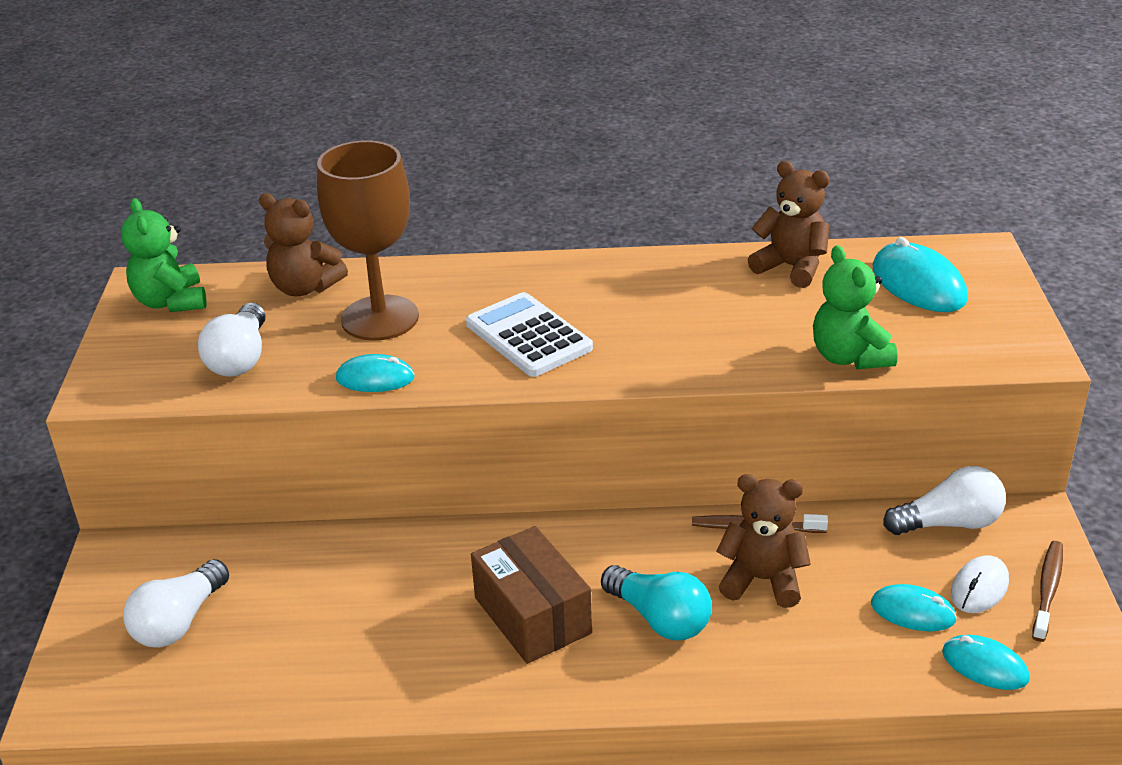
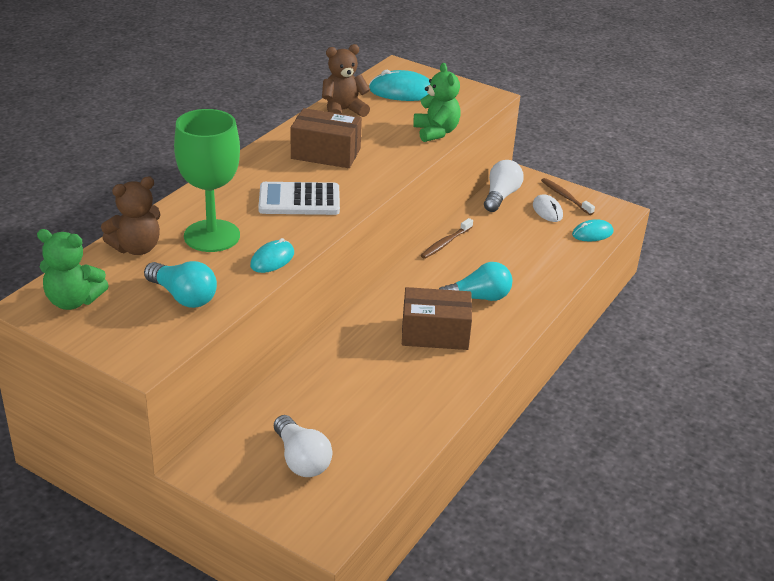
camera: 60 degrees left, 0 degrees up
(240, 358) = (183, 296): white light bulb -> turquoise light bulb
(380, 318) = (212, 236): brown goblet -> green goblet
(664, 304) = (325, 153): none -> brown box
(762, 580) = (483, 259): brown teddy bear -> none
(849, 357) = (436, 132): green teddy bear -> green teddy bear turned 120 degrees counterclockwise
(913, 611) = (544, 233): turquoise mouse -> none

